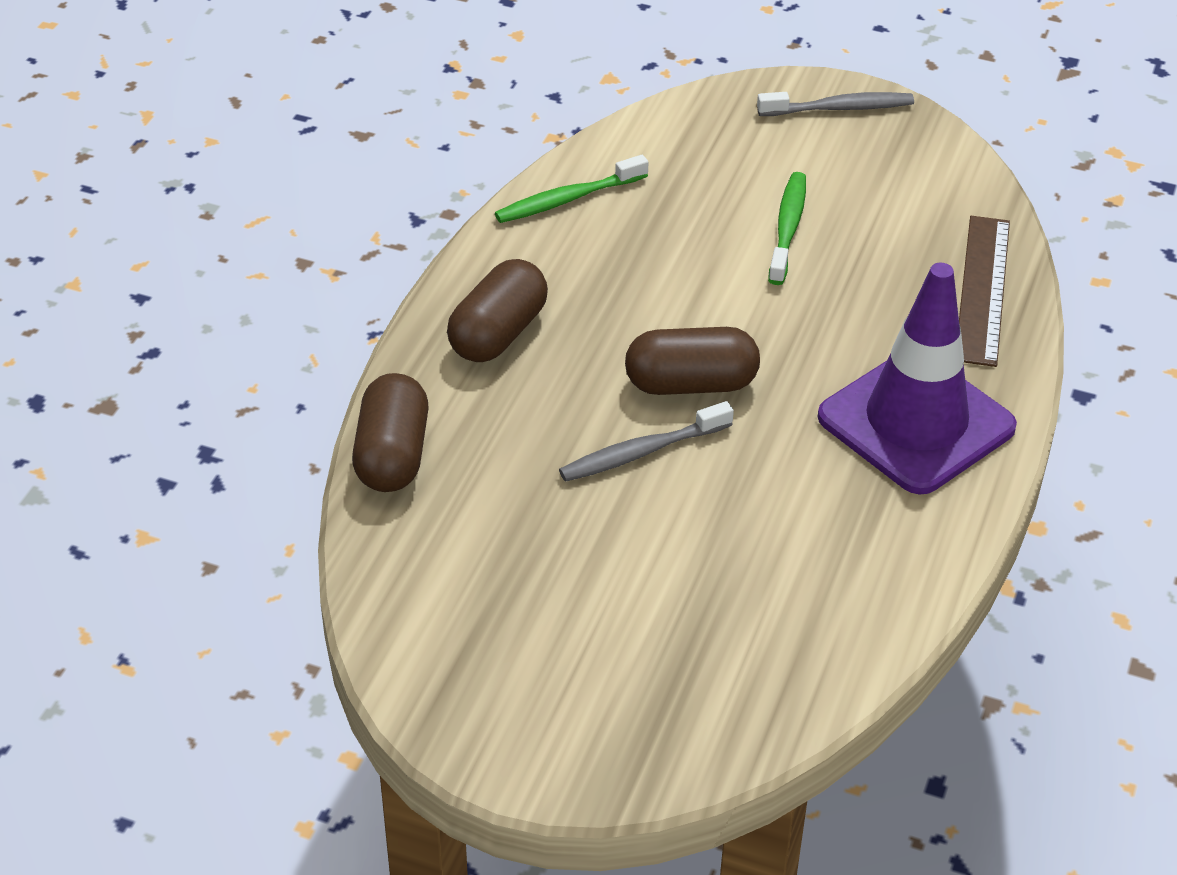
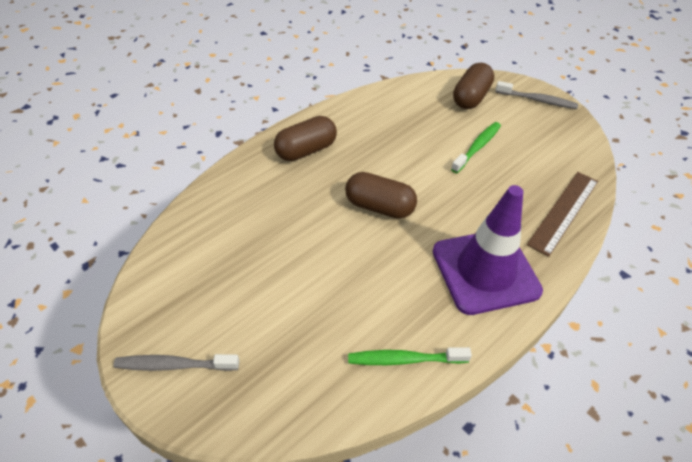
camera: 25 degrees right, 5 degrees up
(392, 455) = (216, 190): brown capsule -> brown capsule (471, 97)
(567, 199) = (380, 101): green toothbrush -> green toothbrush (404, 359)
(641, 452) = (331, 232): grey toothbrush -> grey toothbrush (174, 365)

